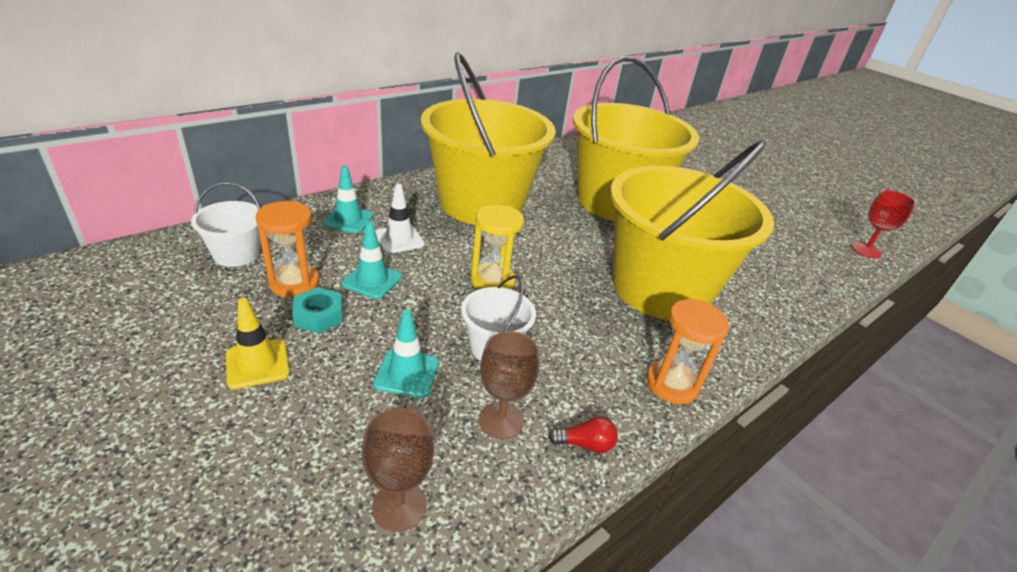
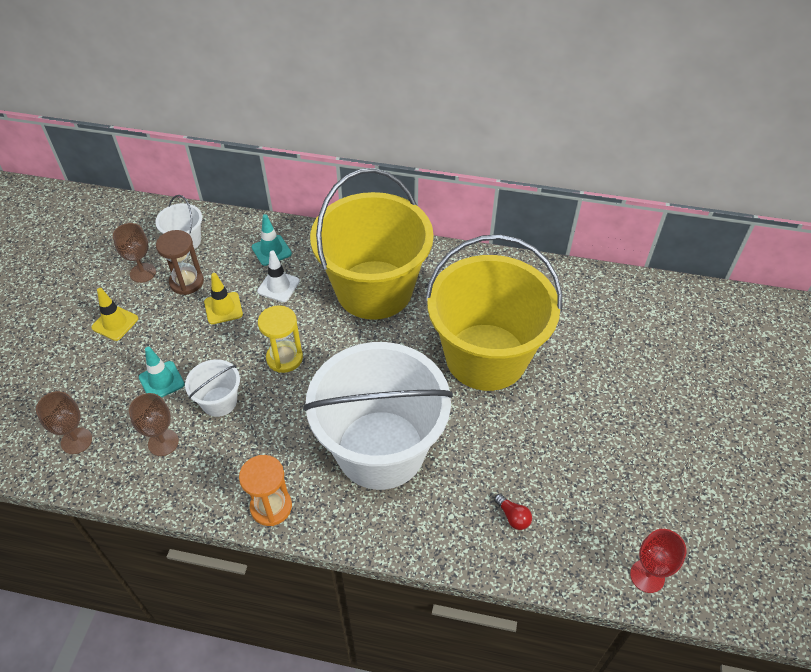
camera: 55 degrees right, 15 degrees up
(221, 303) = (143, 273): none -> brown goblet
(294, 283) = (186, 282): orange hourglass -> brown hourglass
(319, 315) = (170, 313): turquoise nut -> none
(372, 280) = (223, 308): turquoise traffic cone -> yellow traffic cone
(585, 444) = (177, 490): red light bulb -> red light bulb (513, 516)
(660, 288) = (380, 449): yellow bucket -> white bucket

